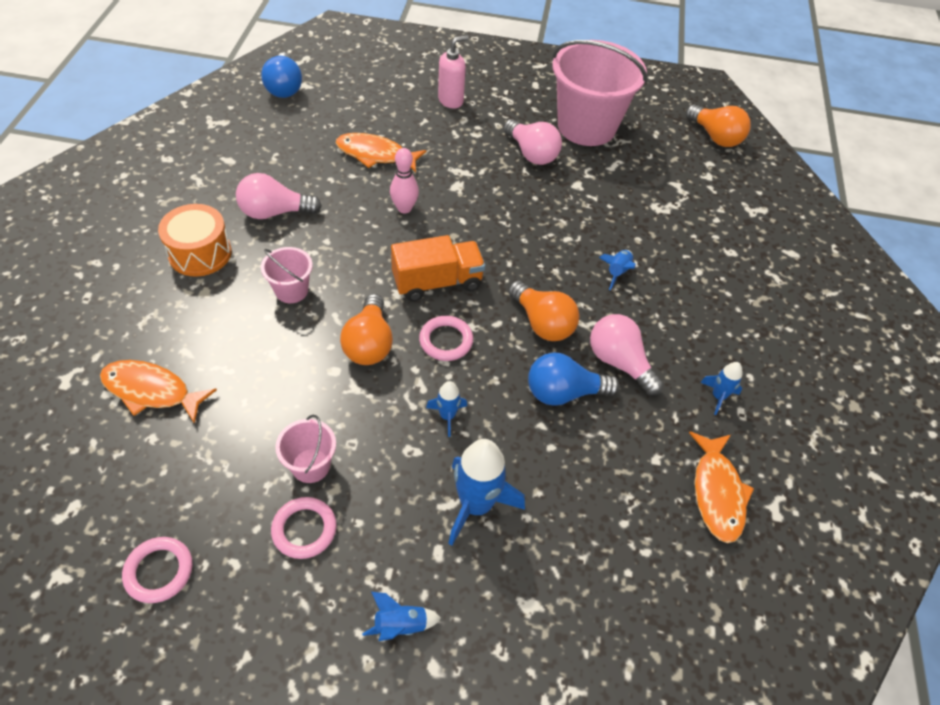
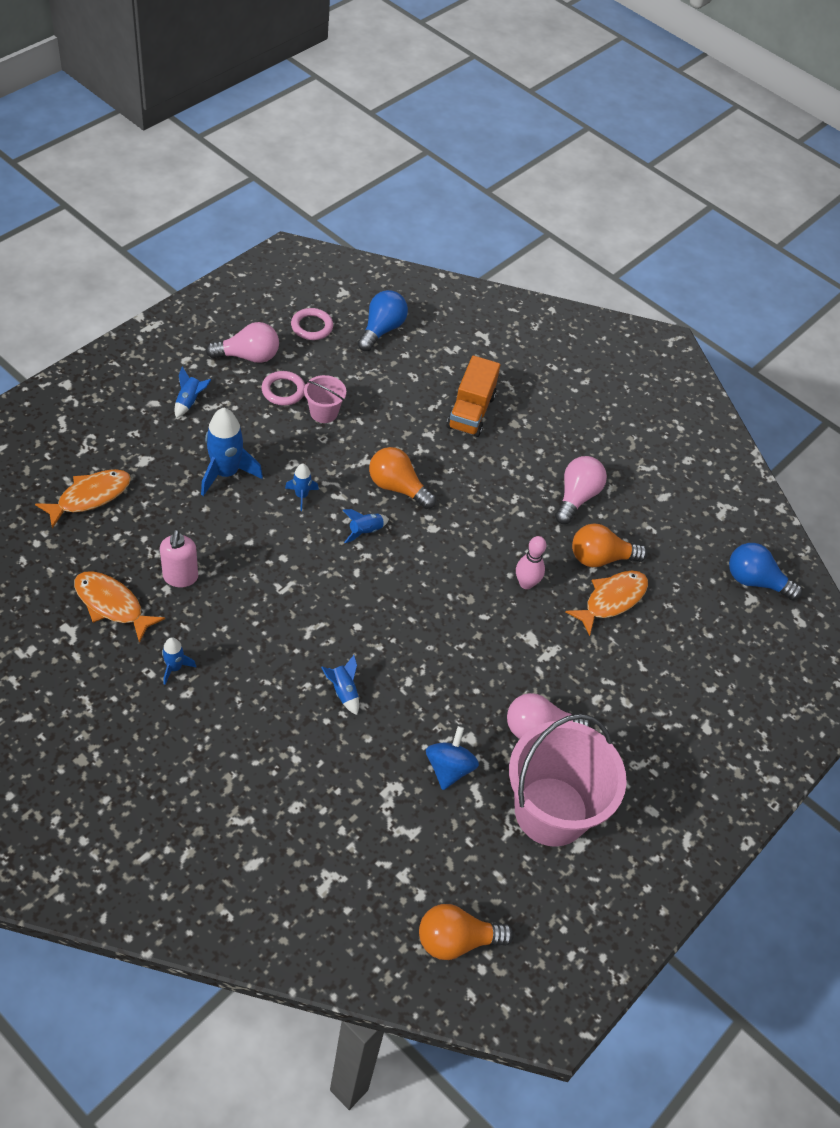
camera: 120 degrees right, 0 degrees up
(151, 391) = (442, 367): orange fish -> orange fish (90, 497)
(200, 253) = (557, 436): orange drum -> none
(291, 290) = (481, 469): pink bucket -> none
(437, 282) = (426, 558): orange truck -> orange truck (471, 412)
(446, 341) = (365, 531): pink ring -> blue rocket
(451, 100) = (664, 709): pink soap dispenser -> pink soap dispenser (180, 577)
(542, 323) = (334, 601): orange light bulb -> orange light bulb (600, 558)
(564, 392) = (263, 572): blue light bulb -> blue light bulb (381, 330)
(611, 186) = (449, 768): none -> blue spinning top
(619, 362) = (258, 625): pink light bulb -> pink light bulb (248, 356)

